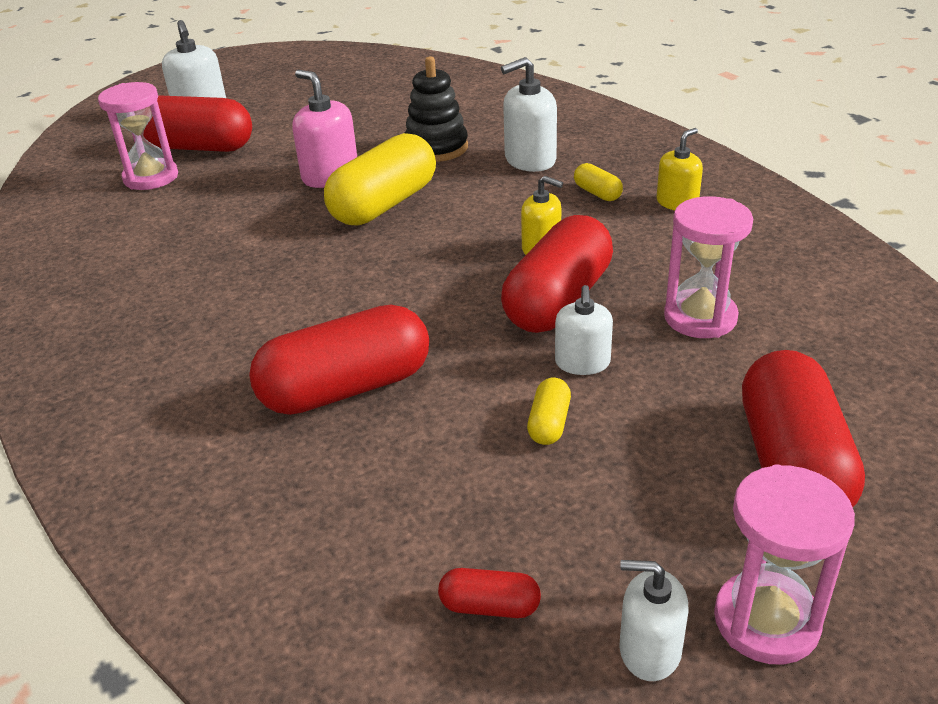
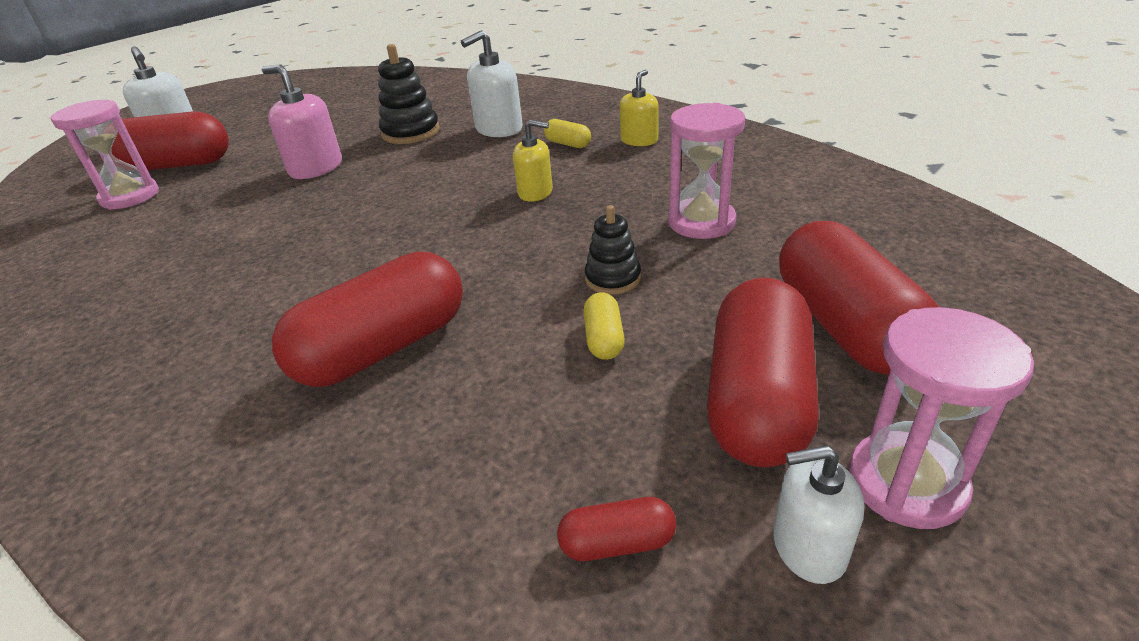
camera: 15 degrees left, 0 degrees up
(384, 204) = (375, 182): yellow capsule -> none
(558, 300) = (568, 231): red capsule -> red capsule (757, 399)
(582, 363) = (613, 278): white soap dispenser -> black stacking toy

